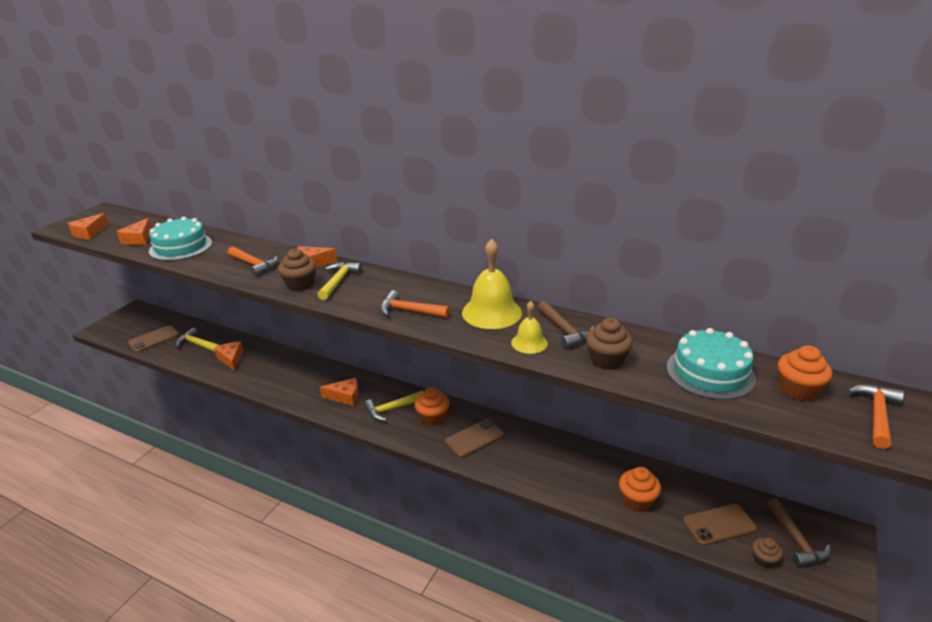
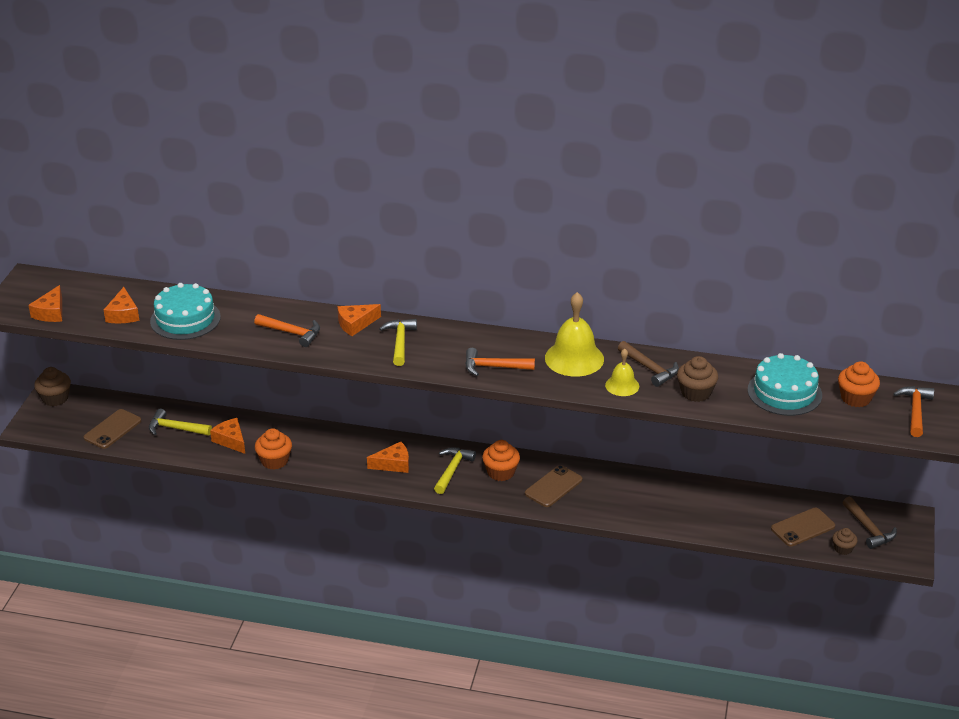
camera: 15 degrees left, 5 degrees up
(300, 284) = (361, 351): brown cupcake -> brown cupcake (55, 398)
(391, 409) = (452, 470): yellow hammer -> yellow hammer turned 150 degrees clockwise
(637, 501) = (727, 519): orange cupcake -> orange cupcake (274, 461)

